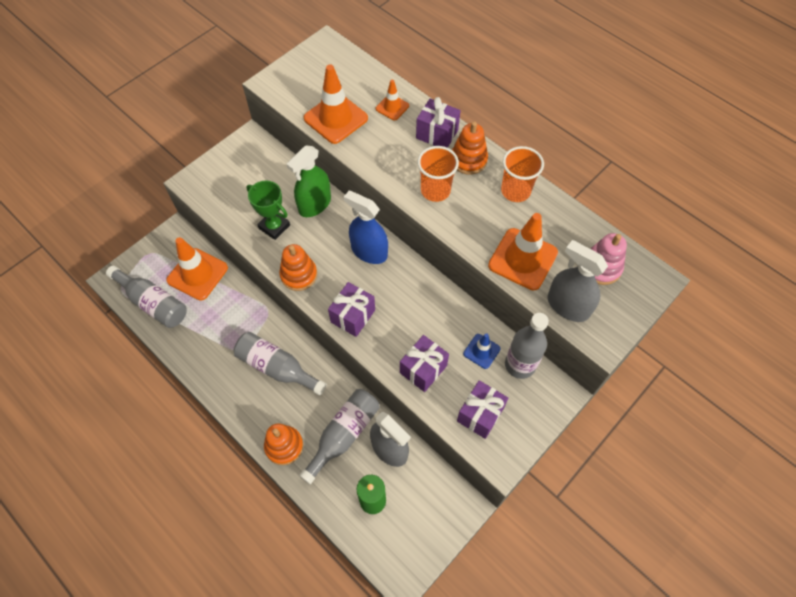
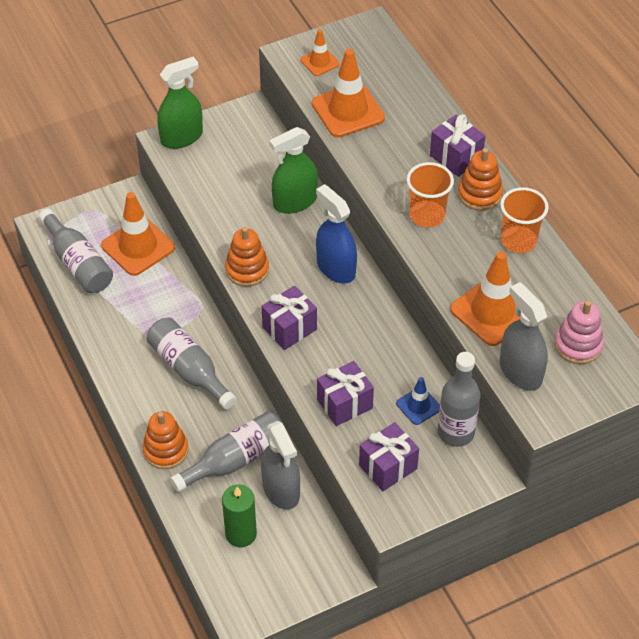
camera: 20 degrees right, 10 degrees down
(203, 176) = (181, 137): none -> green spray bottle
(274, 227) = (240, 212): green trophy -> none
(392, 107) = (417, 115): orange traffic cone -> orange traffic cone (319, 62)

